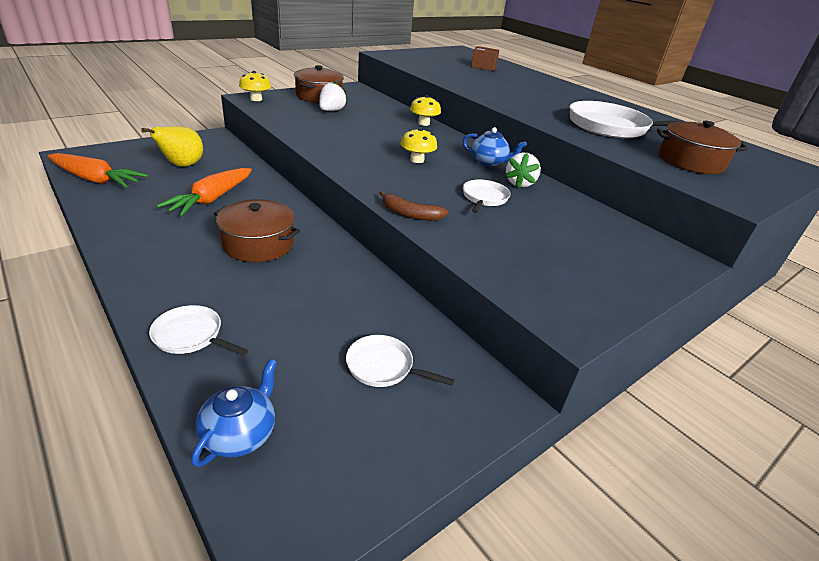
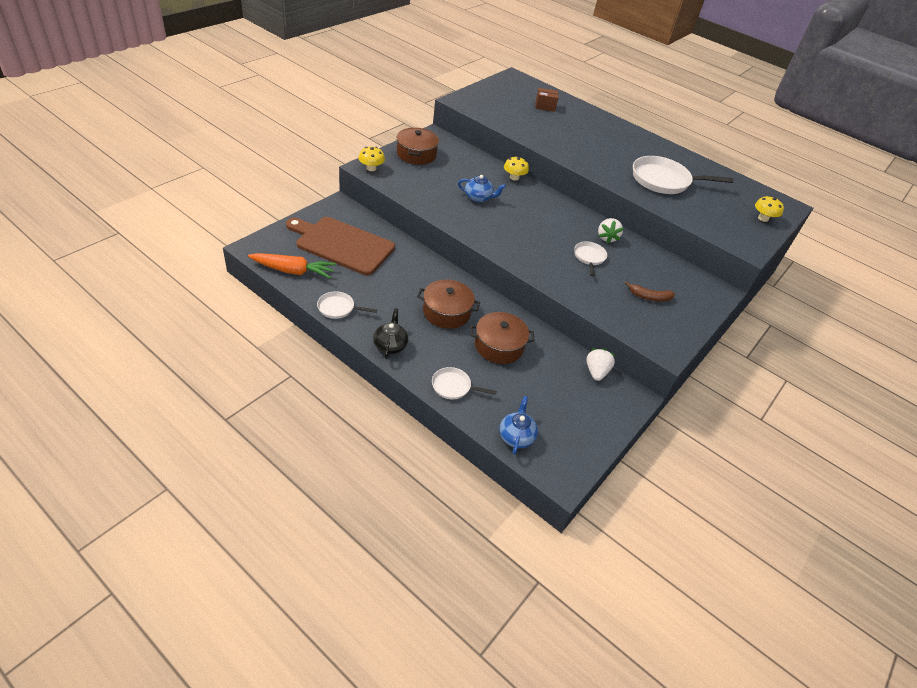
camera: 15 degrees left, 10 degrees up
(142, 269) = (390, 345): none -> black teapot
(182, 165) = (342, 244): yellow pear -> brown cutting board
(211, 199) = (388, 276): orange carrot -> none
(331, 111) = (437, 174): white strawberry -> white strawberry (596, 372)
(383, 366) = (567, 387): white pan -> white pan (338, 308)
(410, 214) = (550, 281): brown banana -> brown banana (649, 297)
(417, 160) = (529, 224): yellow mushroom -> yellow mushroom (763, 218)
(489, 162) = (578, 217): blue teapot -> blue teapot (478, 198)
(690, 161) = (719, 213): brown pot -> brown pot (499, 346)

